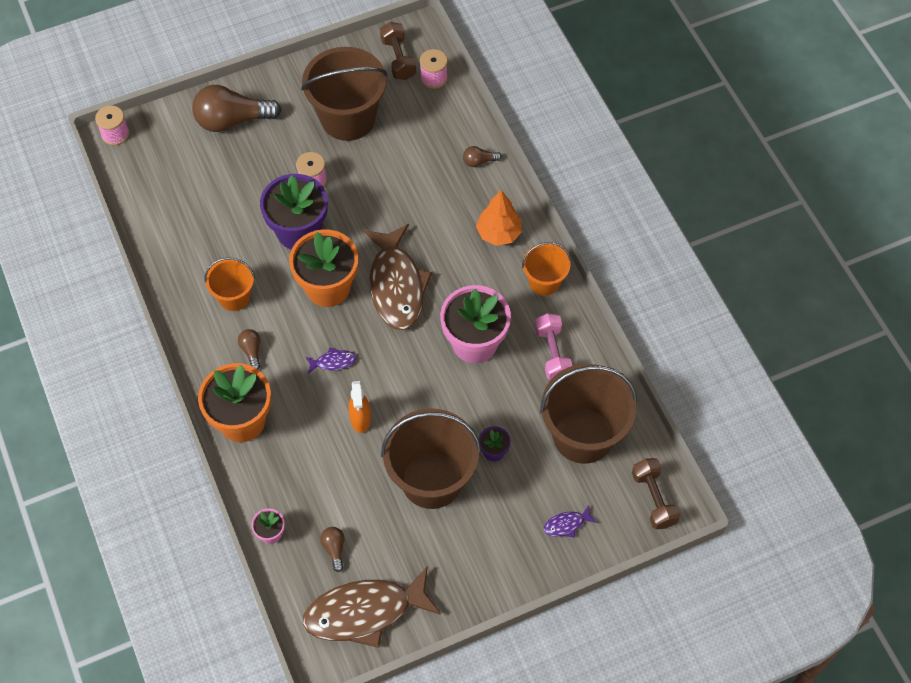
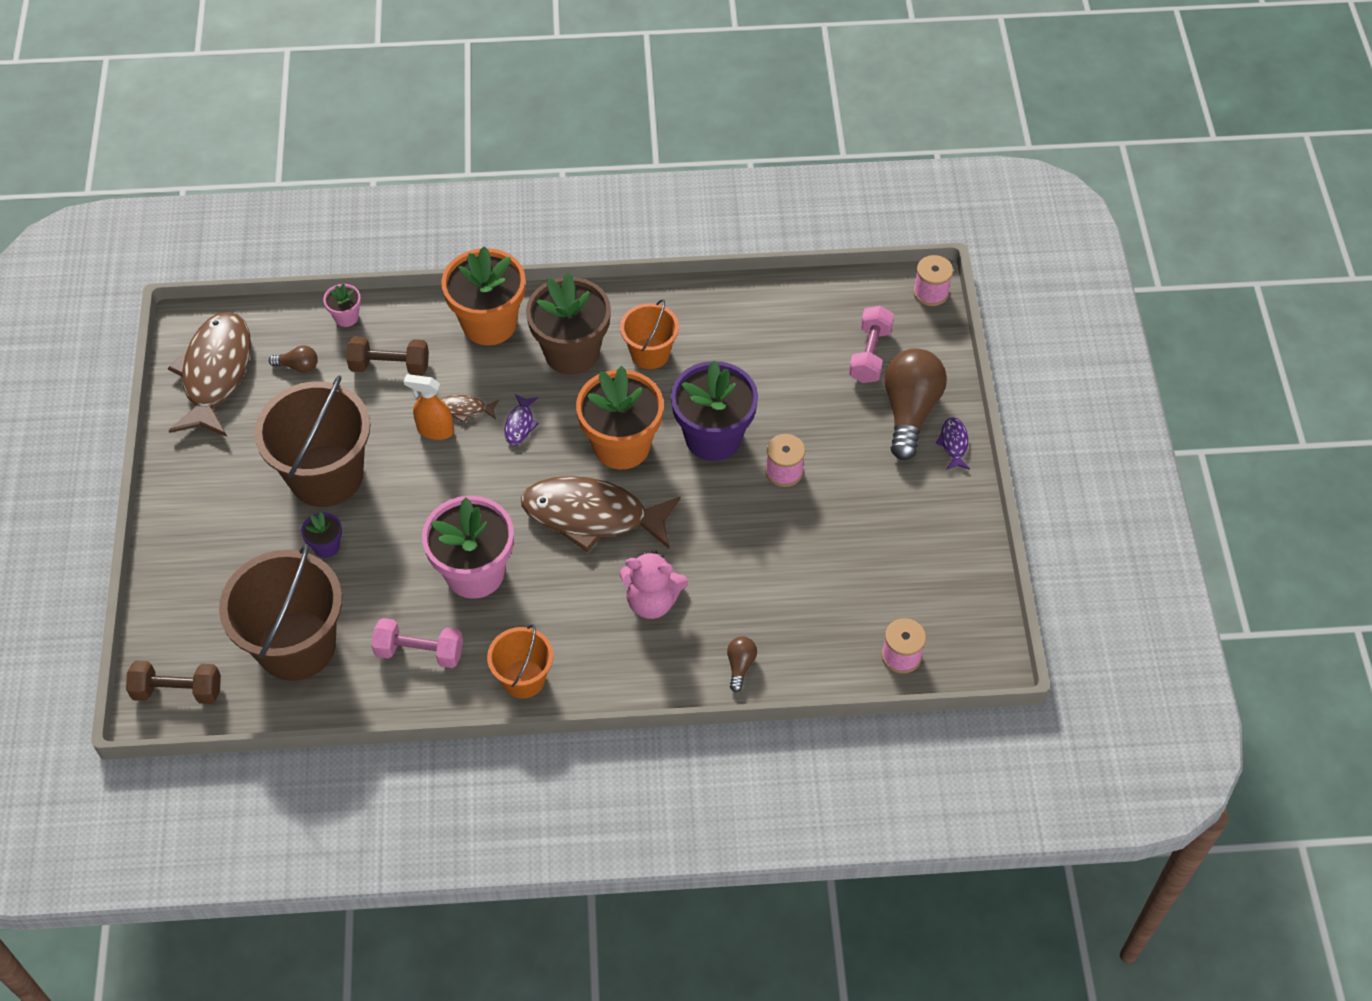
camera: 110 degrees right, 5 degrees down
(188, 156) = (870, 354): none -> pink dumbbell
(251, 351) = (572, 353): brown light bulb -> brown flower pot
(333, 405) = (465, 409): none -> brown fish
(348, 118) = (868, 536): brown bucket -> none
(398, 59) = (949, 623): brown dumbbell -> brown dumbbell (390, 366)
(451, 226) = (652, 601): none -> pink teddy bear
(498, 233) = (618, 651): orange tree -> none
(566, 524) = (200, 589): purple fish -> purple fish (953, 443)

